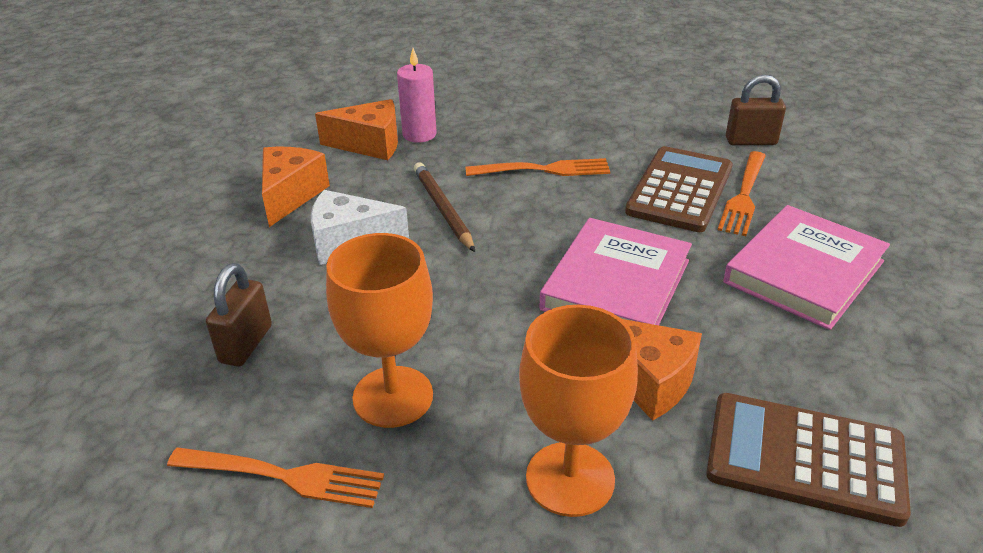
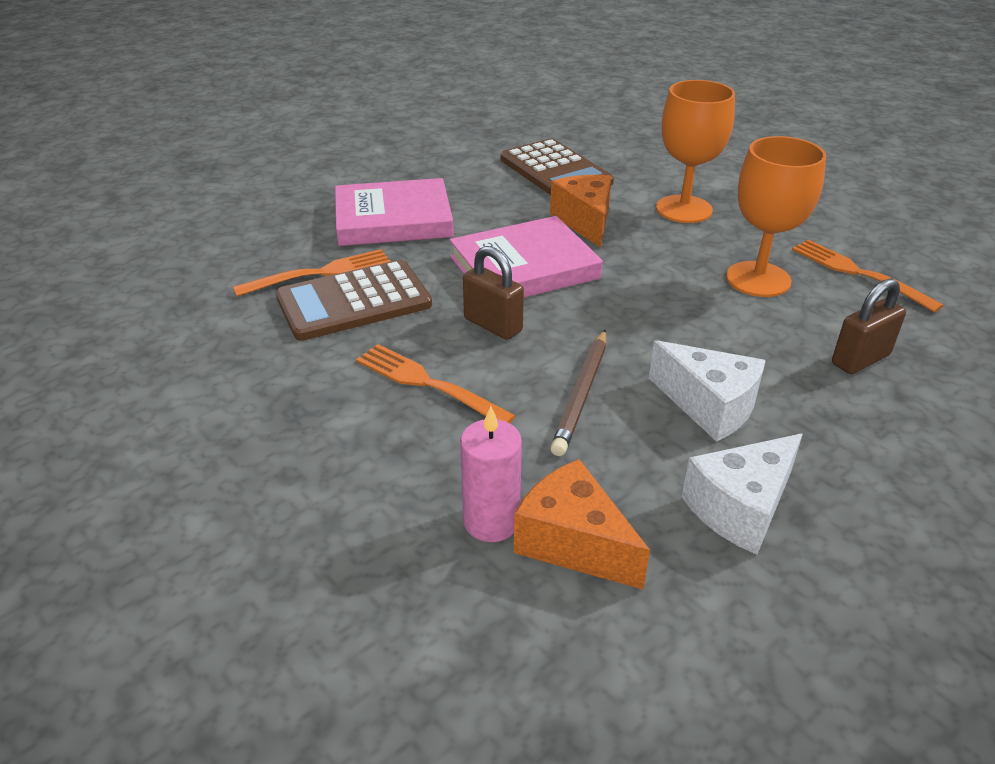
camera: 140 degrees left, 0 degrees up
(291, 195) = (740, 508): orange cheese -> white cheese
(751, 141) = (205, 308): brown padlock -> brown padlock (493, 325)

